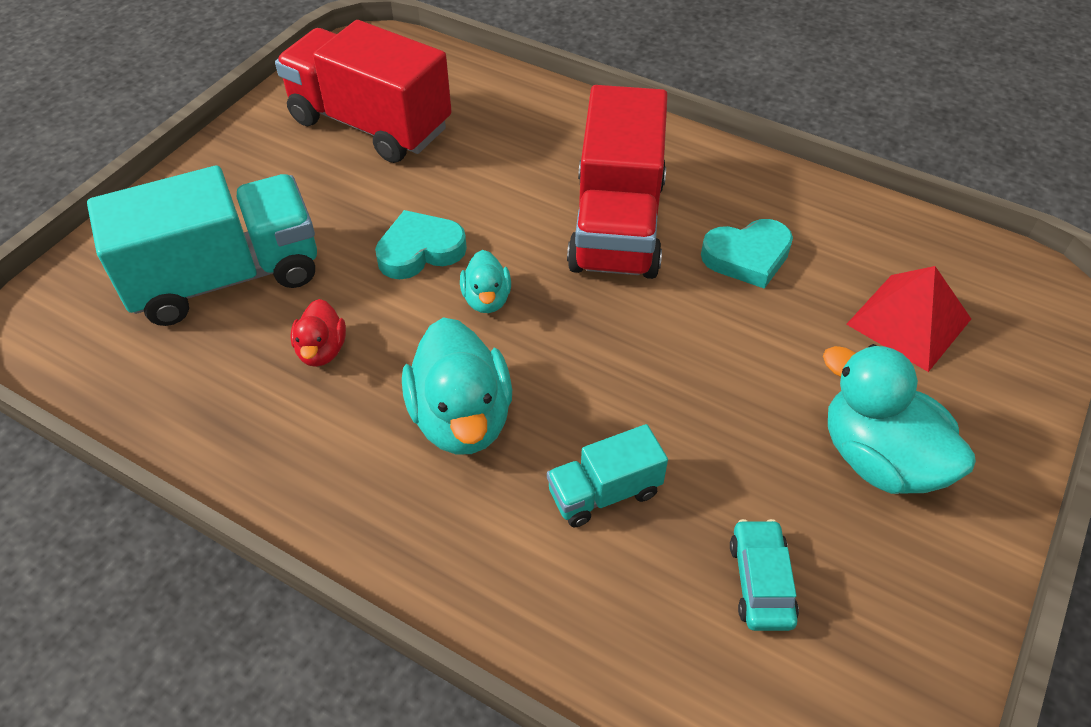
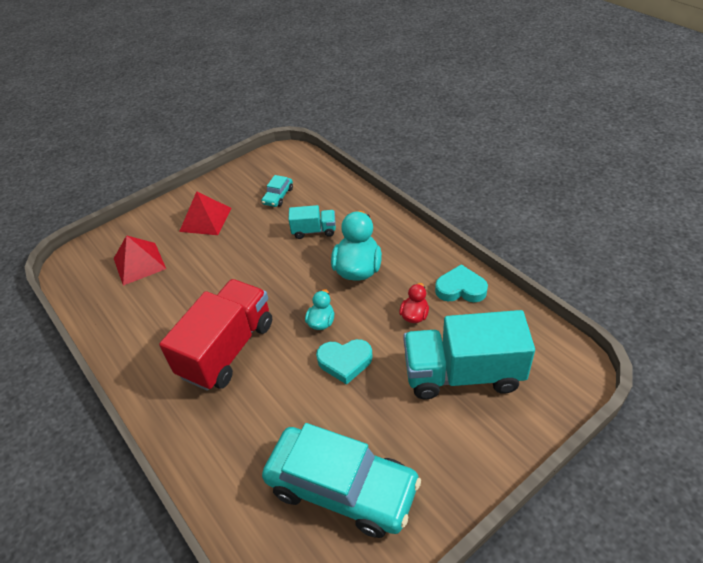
camera: 155 degrees left, 5 degrees down
(370, 124) = (342, 487): red truck -> turquoise car
(747, 257) = (178, 311): turquoise heart -> turquoise heart (460, 288)
(879, 459) = (205, 219): turquoise duck -> red pyramid

